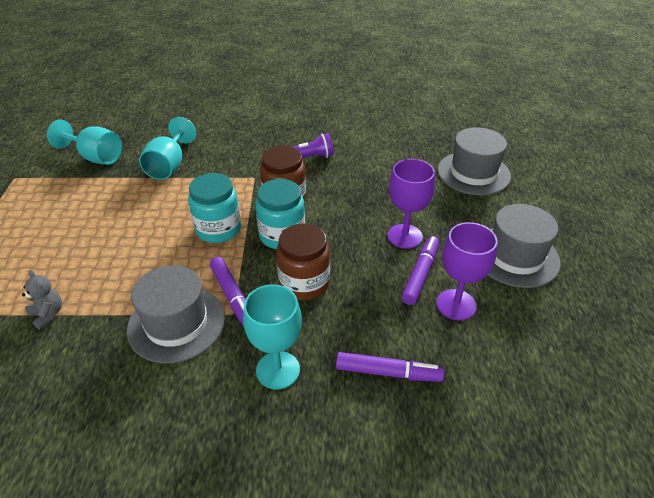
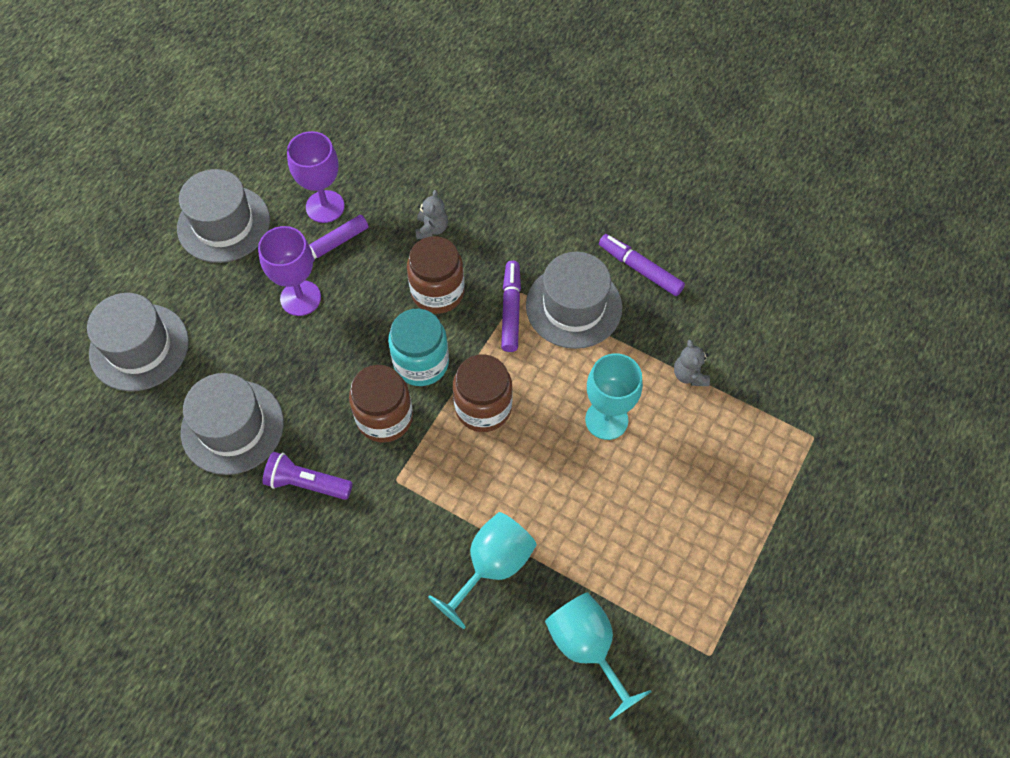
camera: 150 degrees left, 20 degrees up
(218, 229) = (483, 407): turquoise jar -> brown jar
(278, 370) = (510, 223): turquoise goblet -> turquoise goblet (606, 420)
(348, 330) = (432, 229): none -> grey teddy bear
(374, 163) = (232, 427): none -> grey hat
(388, 372) = (428, 181): purple marker -> purple marker (640, 269)

